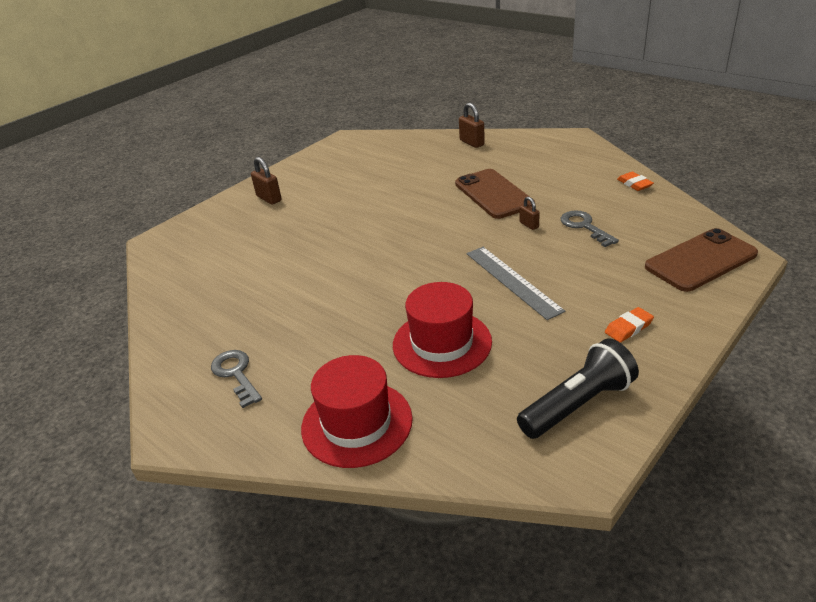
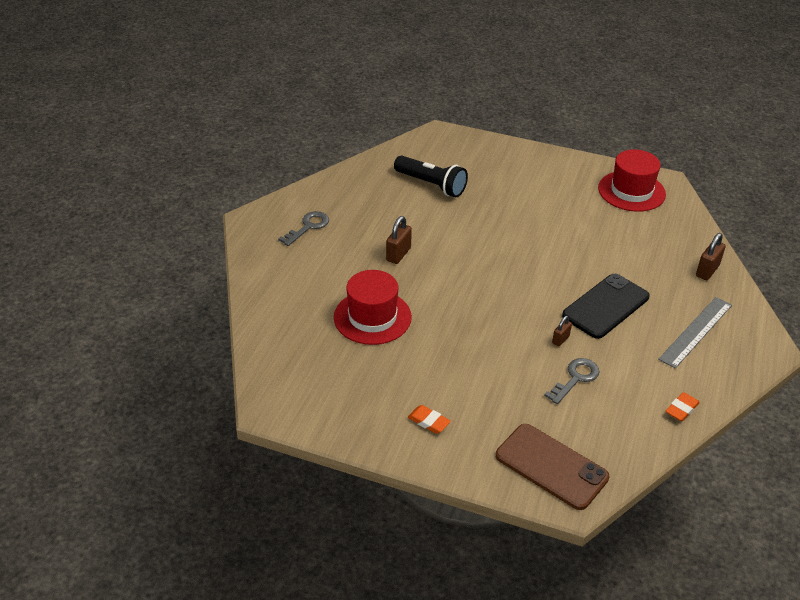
camera: 65 degrees right, 5 degrees up
(269, 198) = (528, 169): brown padlock -> brown padlock (398, 254)
(357, 423) = (280, 295): red hat -> red hat (631, 191)
(493, 194) = (606, 306): brown phone -> black phone
(512, 281) = (466, 342): grey ruler -> grey ruler (696, 331)
(577, 404) = (330, 400): black flashlight -> black flashlight (431, 185)

